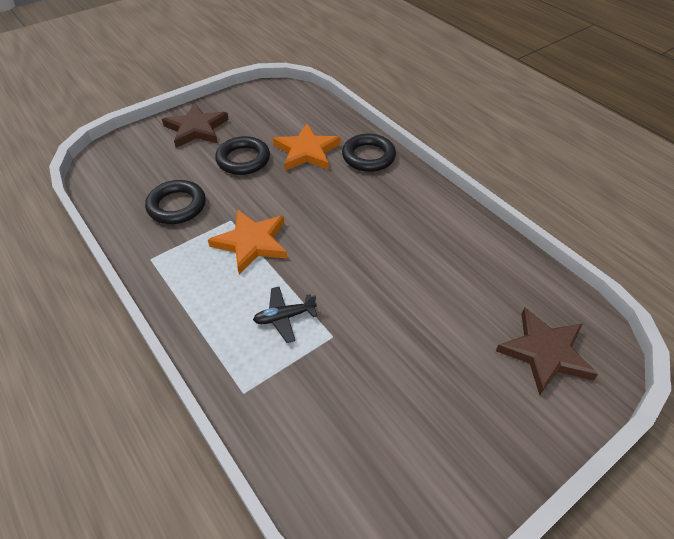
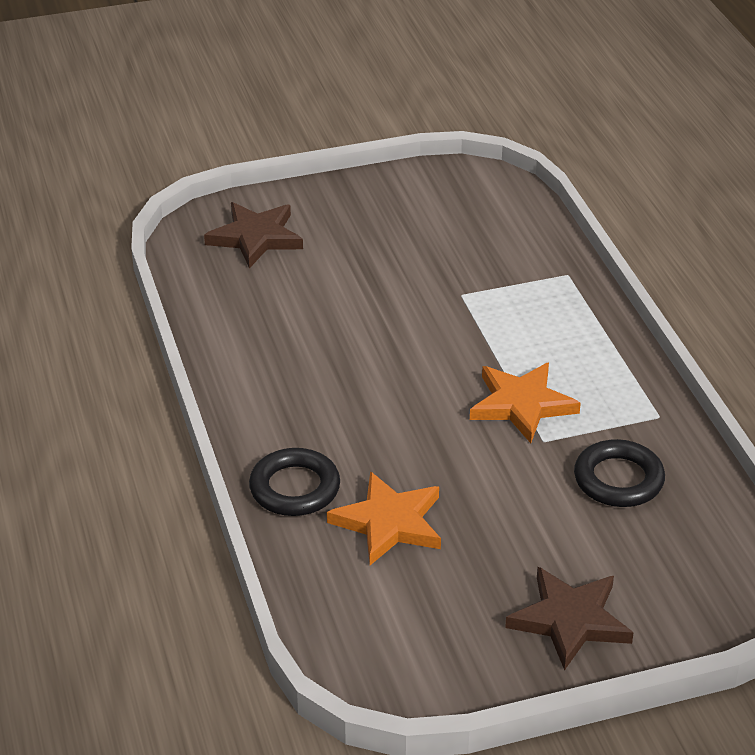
camera: 160 degrees left, 10 degrees down
(243, 159) = (500, 533): black ring -> none
(284, 317) = (506, 321): black plane -> none

